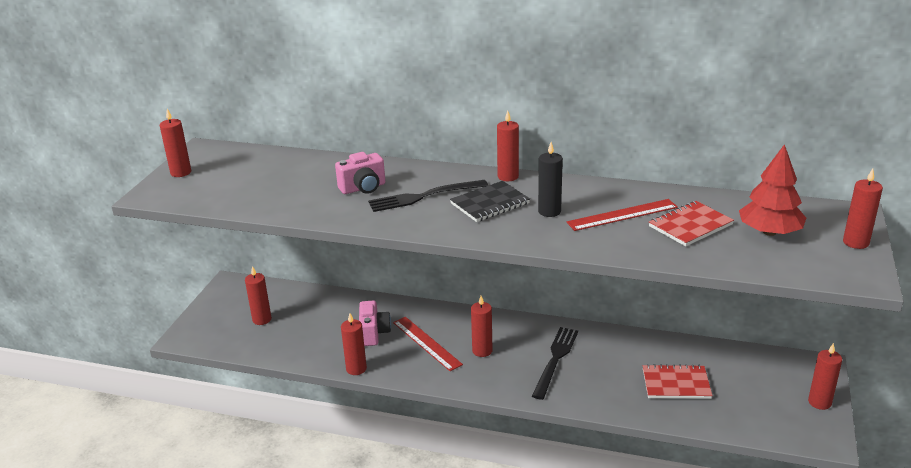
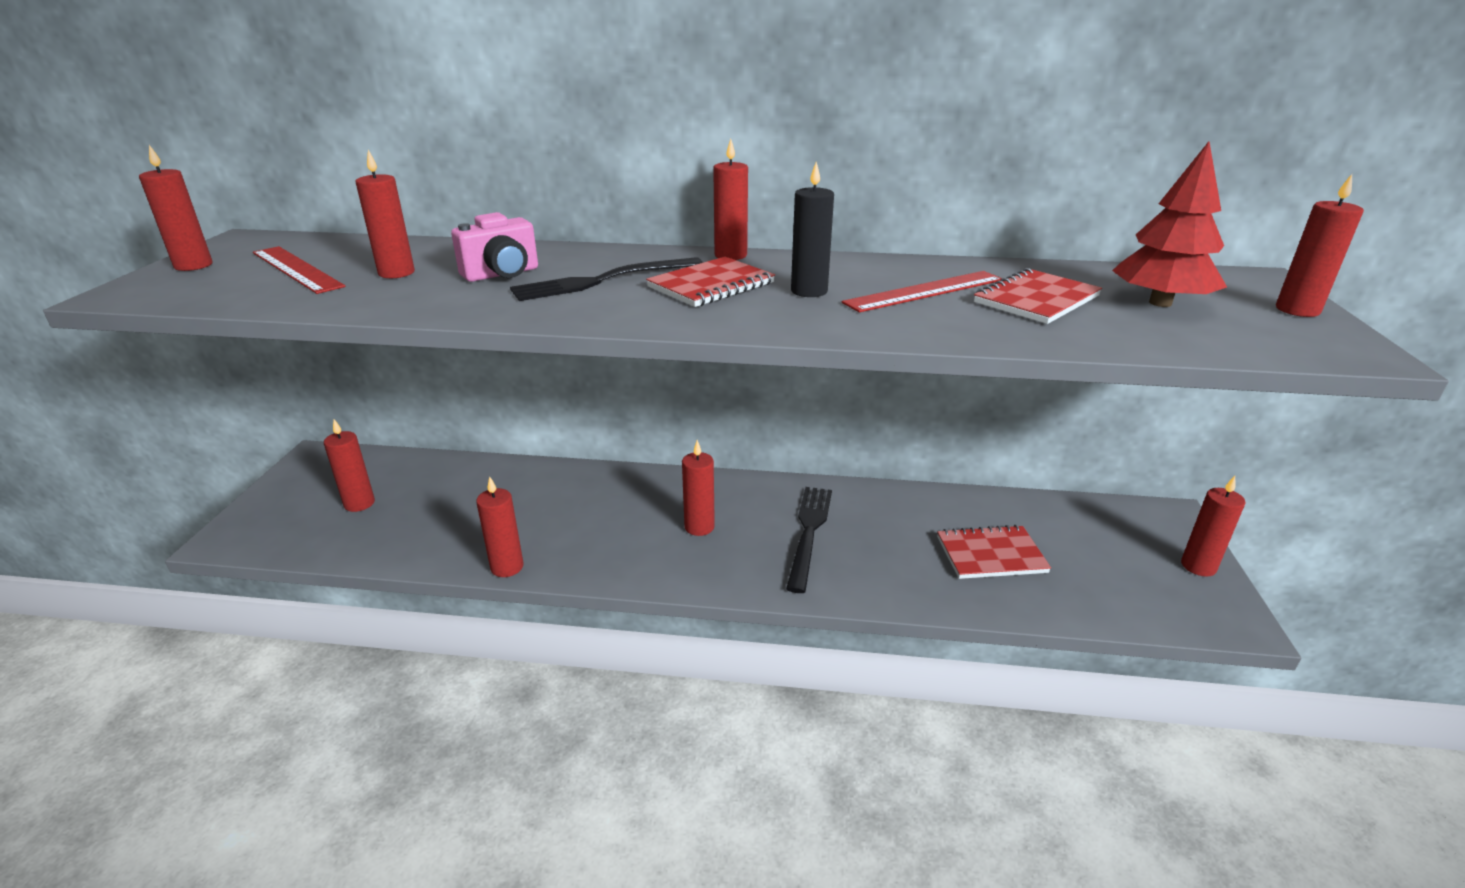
camera: 10 degrees left, 0 degrees up
(300, 184) = (396, 273): none -> red candle
(374, 333) = (534, 512): pink camera -> none
(426, 343) = (615, 521): red ruler -> red ruler (296, 269)
(490, 203) = (711, 285): black notebook -> red notebook

